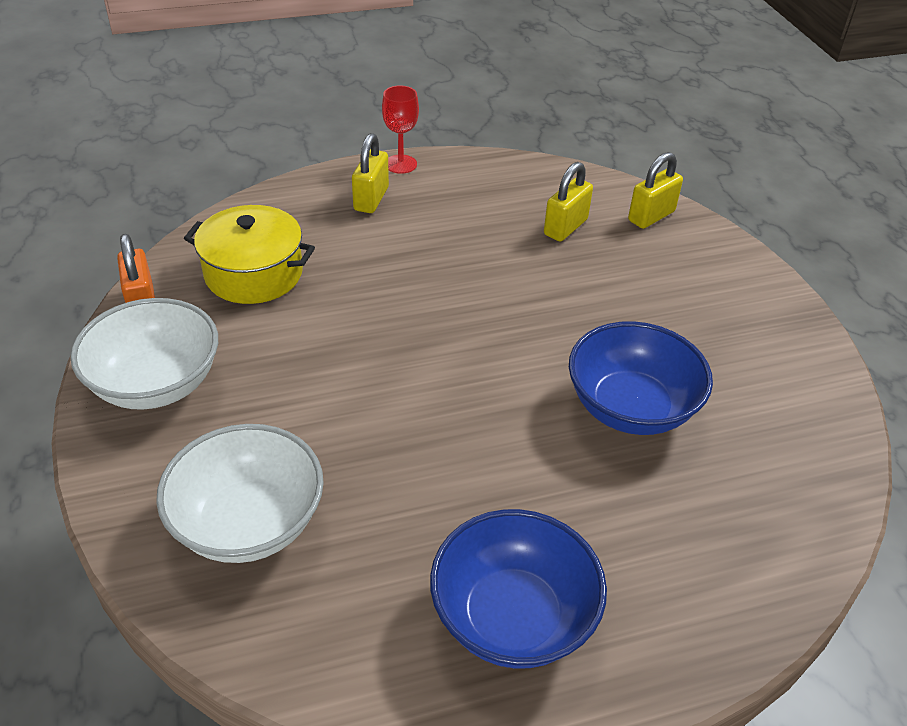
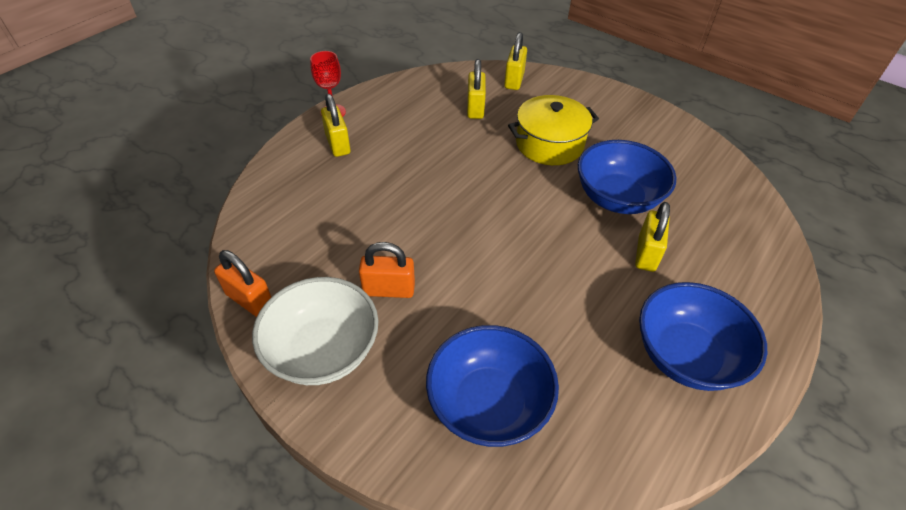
camera: 35 degrees left, 5 degrees up
(248, 523) = (488, 403): white bowl -> blue bowl
(254, 273) = (310, 234): yellow pot -> yellow pot (549, 144)
(270, 363) = (389, 289): none -> orange padlock
(594, 486) = (646, 254): none -> yellow padlock

